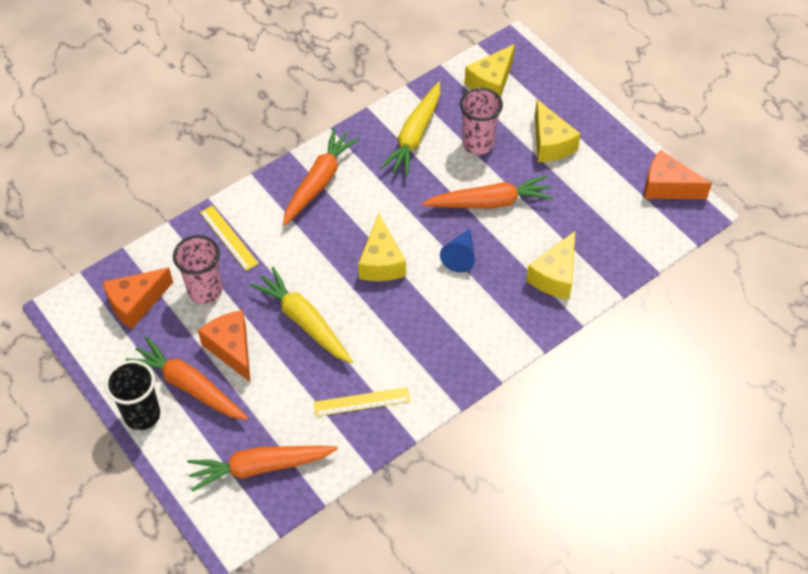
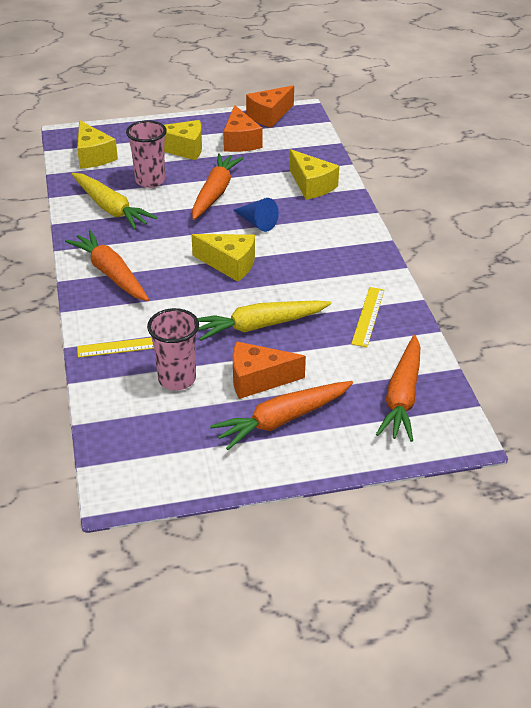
camera: 65 degrees left, 15 degrees down
(136, 303) = (153, 433): orange cheese -> orange cheese (240, 141)
(142, 415) = (295, 463): black cup -> none

